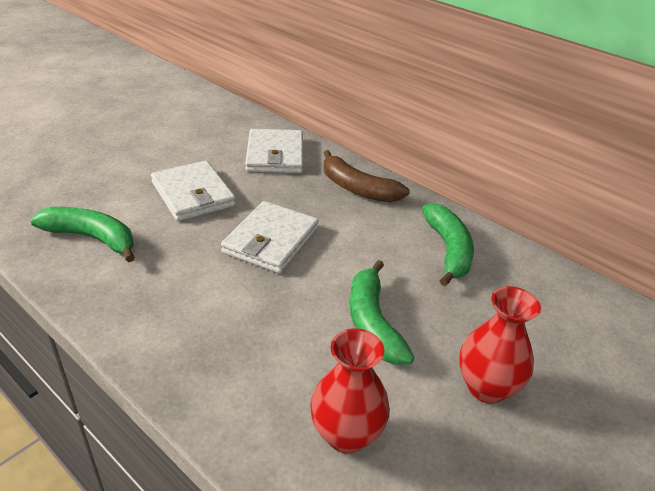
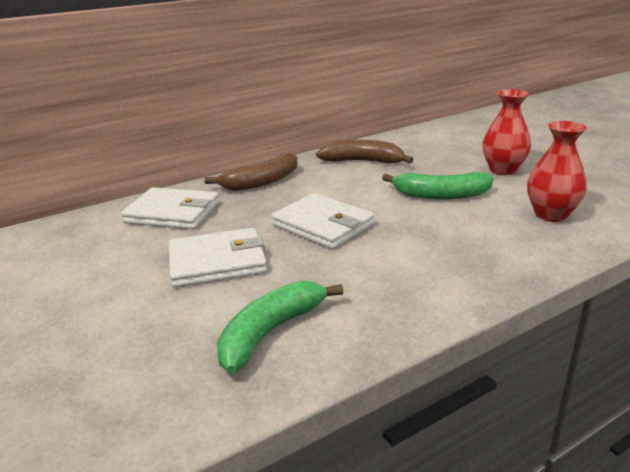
camera: 70 degrees left, 10 degrees down
(448, 250) = (362, 161): green banana -> brown banana

